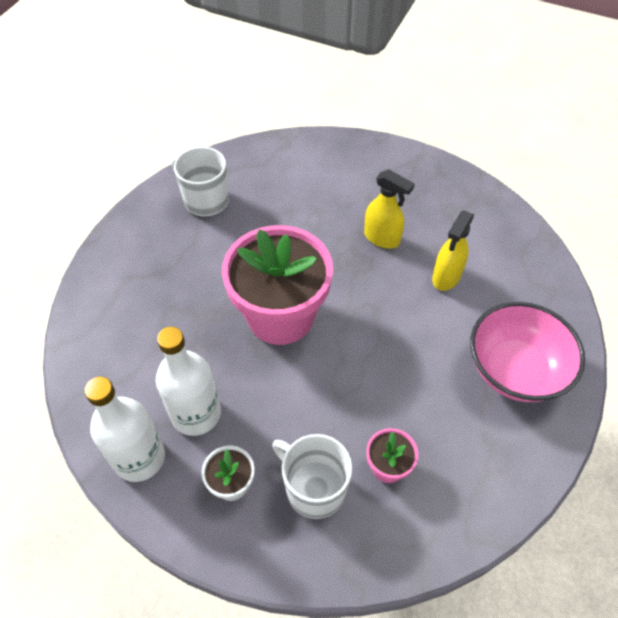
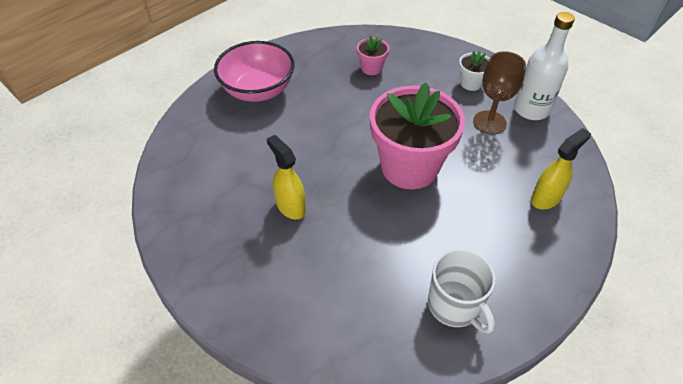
camera: 160 degrees left, 5 degrees down
(196, 413) = (489, 122): white bottle -> brown goblet
(314, 488) = (420, 70): white mug -> none
(446, 277) = (258, 158): yellow spray bottle -> yellow spray bottle (546, 198)

